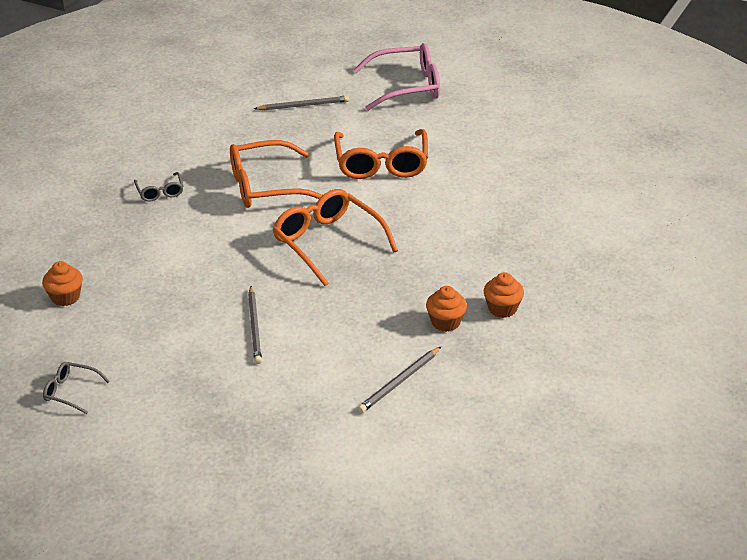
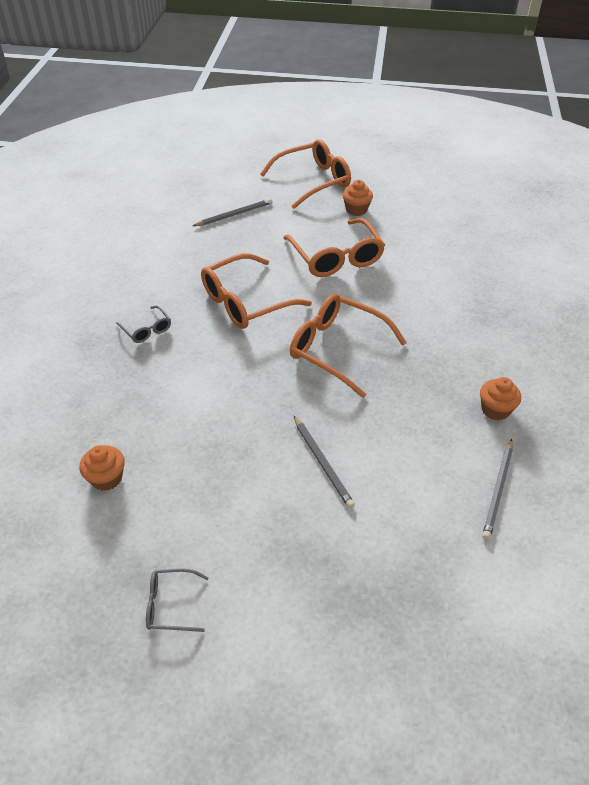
camera: 20 degrees left, 10 degrees up
(408, 87) = (314, 181): pink glasses -> orange glasses
(502, 308) = (533, 382): orange cupcake -> orange cupcake (356, 210)

